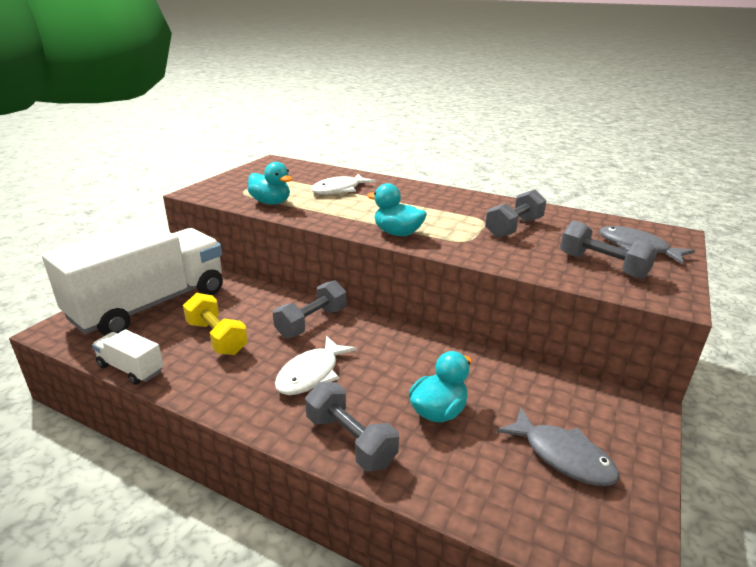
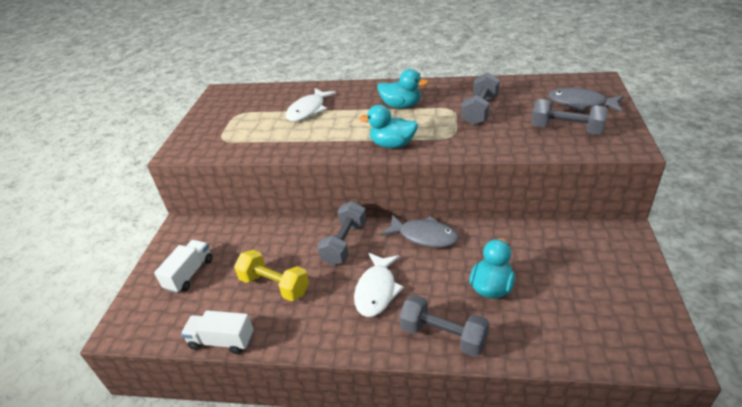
camera: 15 degrees left, 10 degrees up
(150, 305) = (189, 274): white truck -> white truck, size x0.40
(271, 202) = (258, 143): turquoise duck -> turquoise duck (401, 105)
(562, 456) = (594, 291): grey fish -> grey fish (424, 236)

